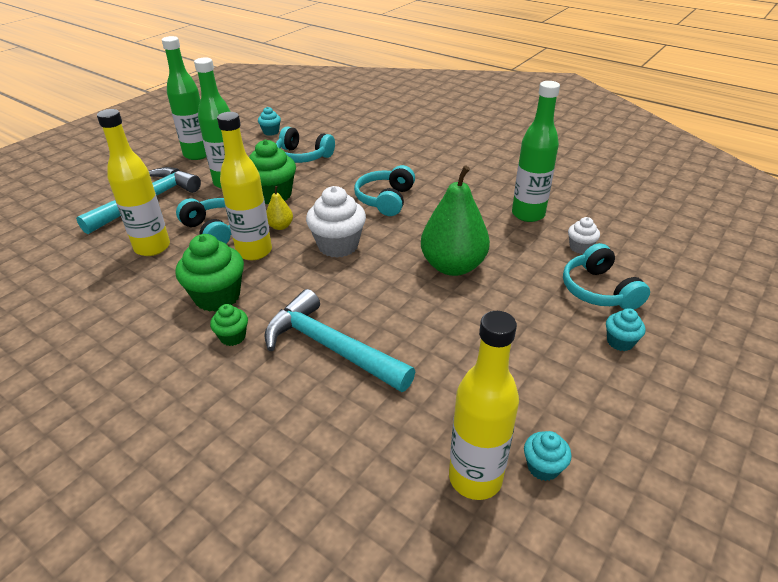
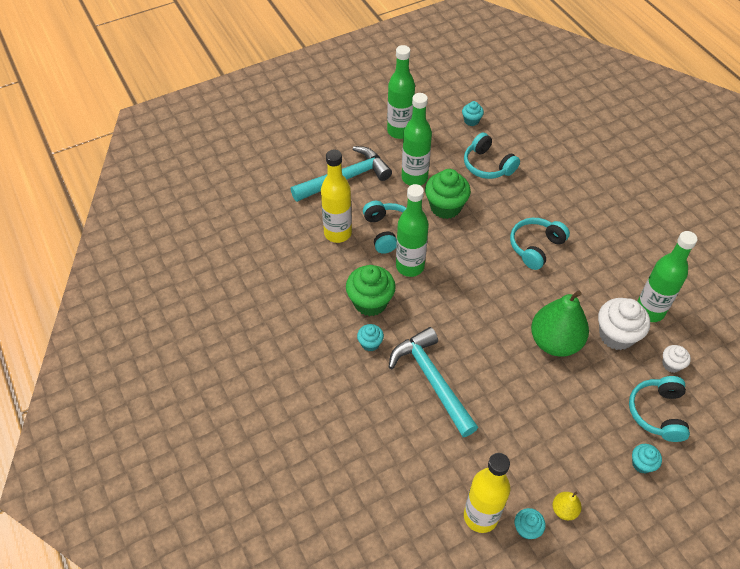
camera: 25 degrees right, 15 degrees up
(233, 337) = (370, 343): green cupcake -> turquoise cupcake
(254, 251) = (410, 266): yellow bottle -> green bottle
(280, 226) = (438, 246): yellow pear -> yellow pear (564, 510)
(338, 245) = (475, 285): white cupcake -> white cupcake (616, 335)

